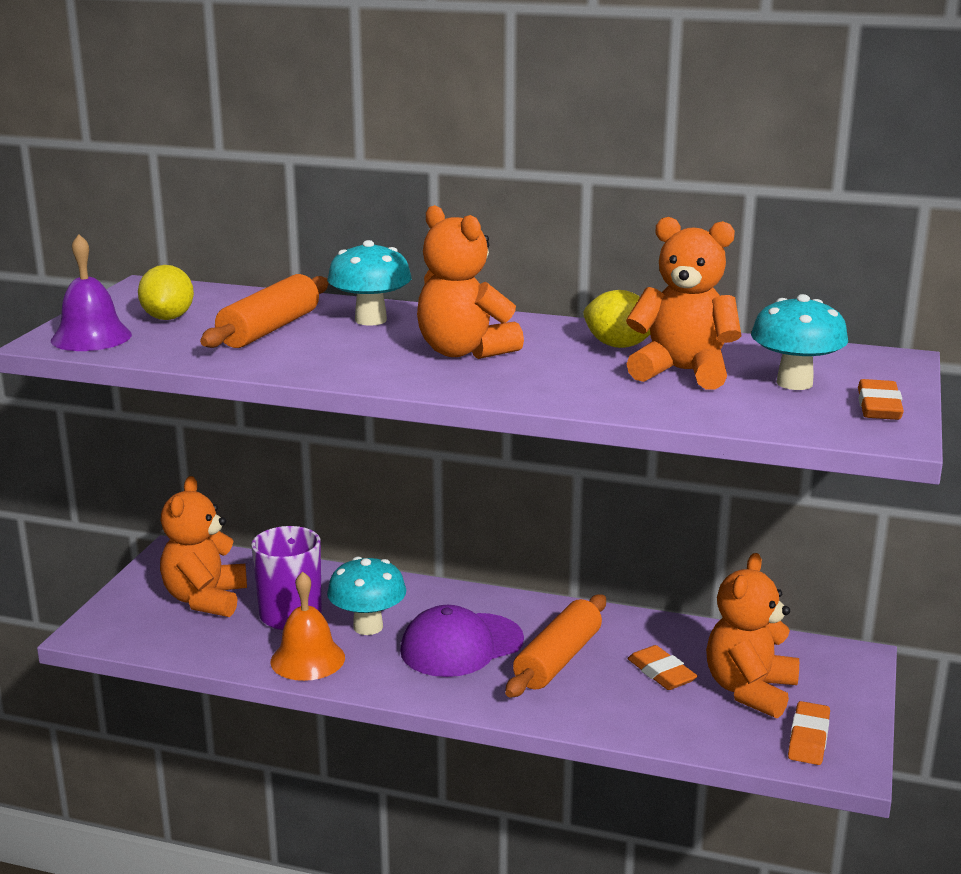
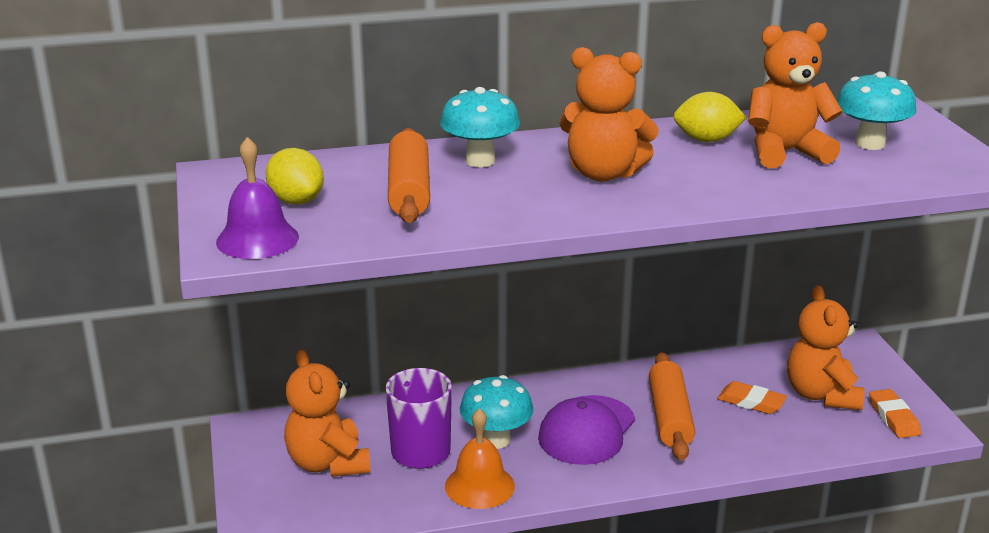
camera: 30 degrees left, 5 degrees up
(878, 406) = (947, 150): orange eraser -> none

